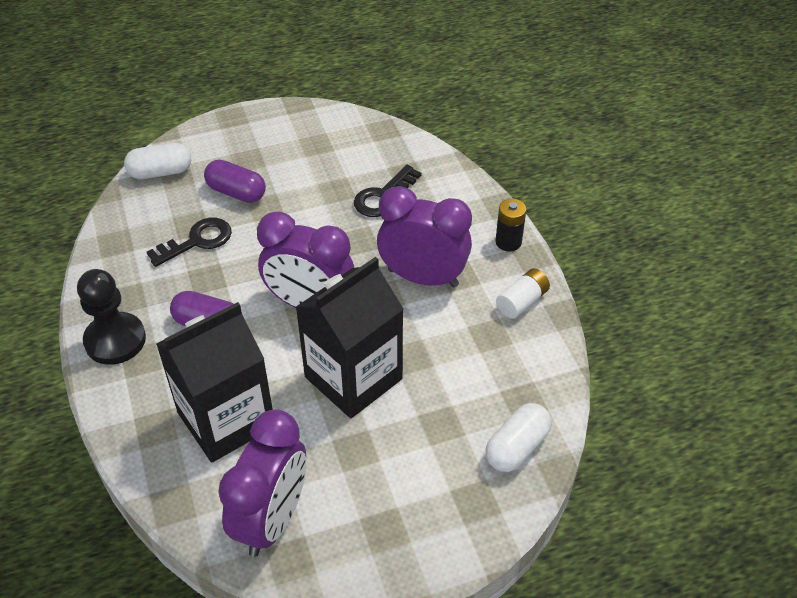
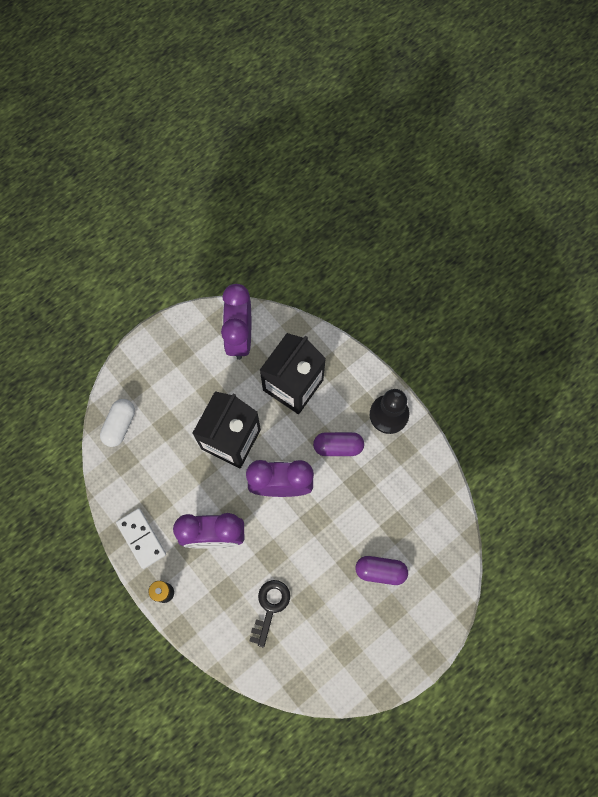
camera: 160 degrees right, 25 degrees up
(160, 172) = (448, 571): white capsule -> none
(197, 241) = (383, 513): black key -> none
(522, 302) = (141, 538): white battery -> white domino

